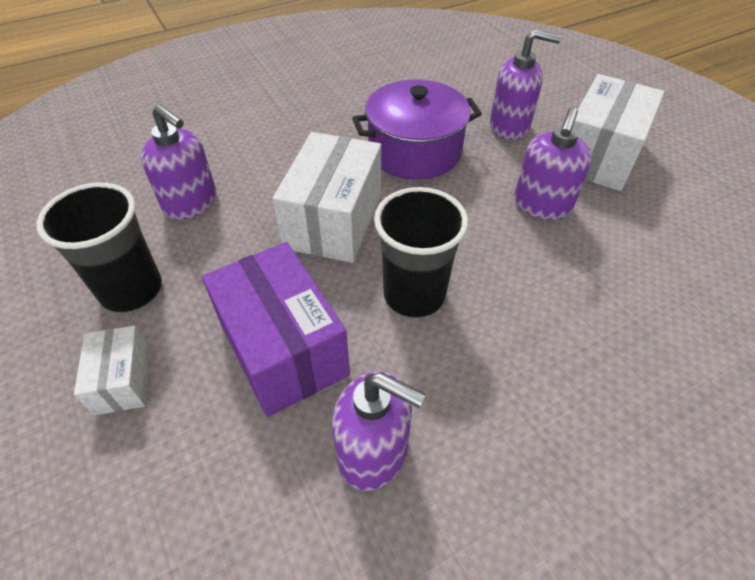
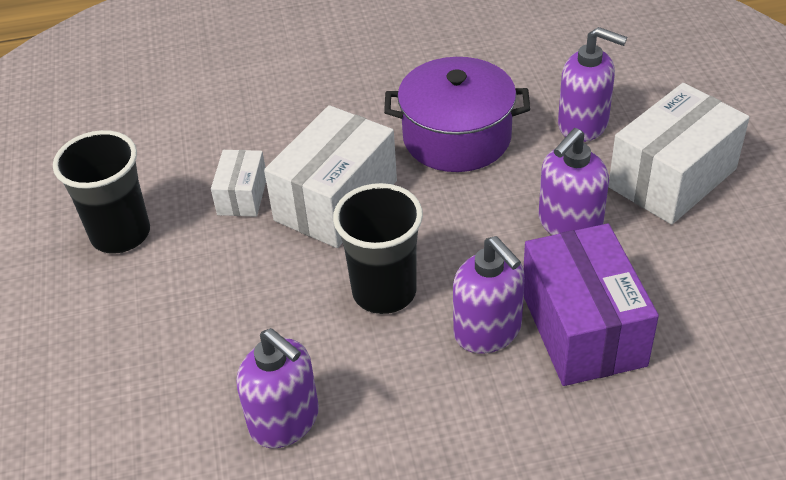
camera: 20 degrees right, 5 degrees down
(123, 380) = (92, 313): white box -> white box (242, 196)
(191, 203) = (200, 157): purple soap dispenser -> purple soap dispenser (488, 331)
(283, 348) = (239, 316): purple box -> purple box (582, 328)

